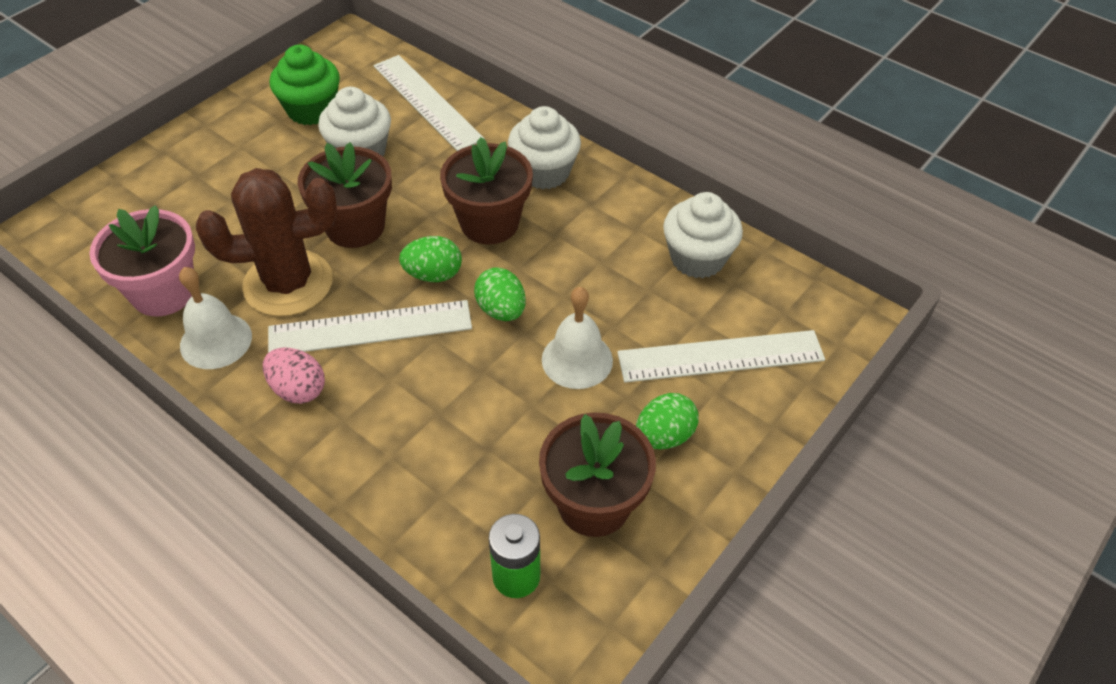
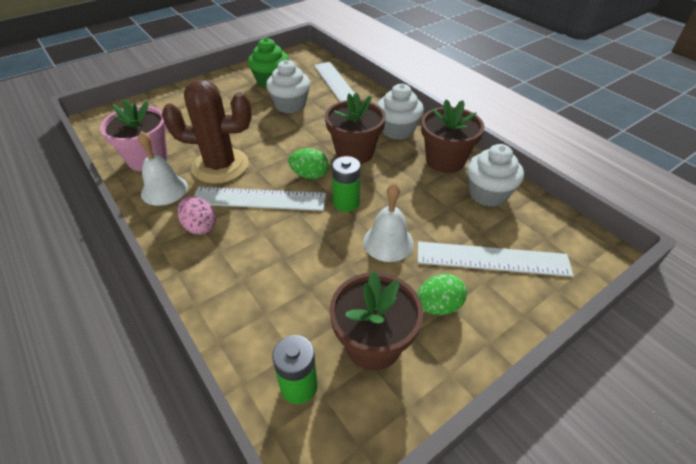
camera: 15 degrees right, 5 degrees down
(355, 226) = (272, 142): brown flower pot -> brown flower pot (445, 160)
(501, 310) = (346, 203): green egg -> green battery

